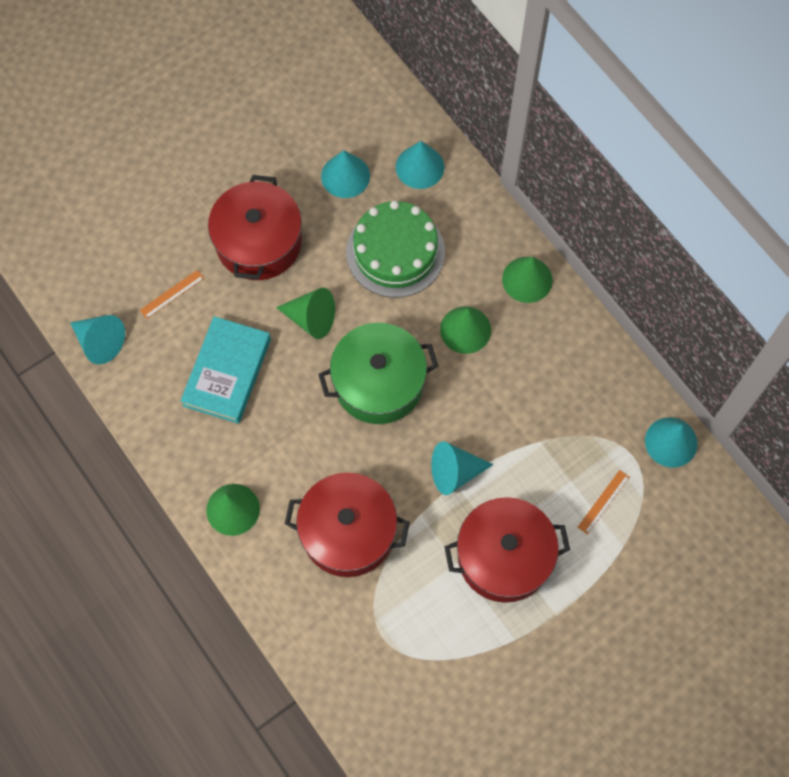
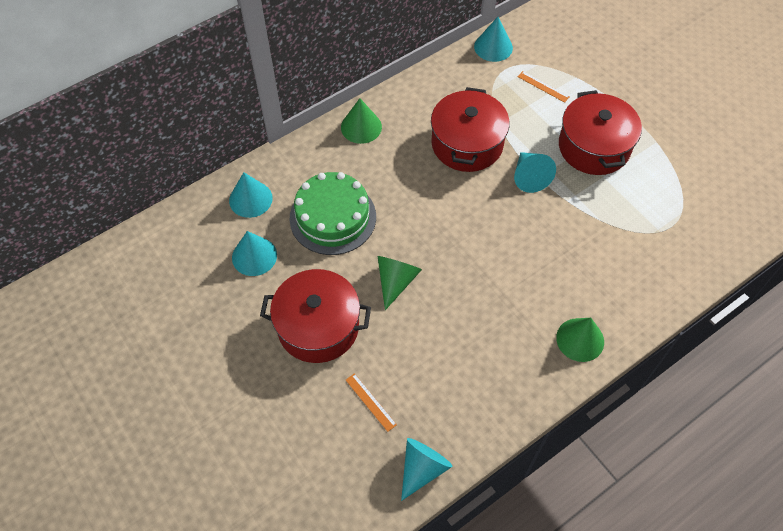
camera: 90 degrees left, 10 degrees down
(227, 372) = (450, 349): turquoise book -> none
(348, 532) = (588, 251): red pot -> red pot (467, 144)
(378, 383) = (455, 229): green pot -> none
(465, 329) = (405, 168): green cone -> none

